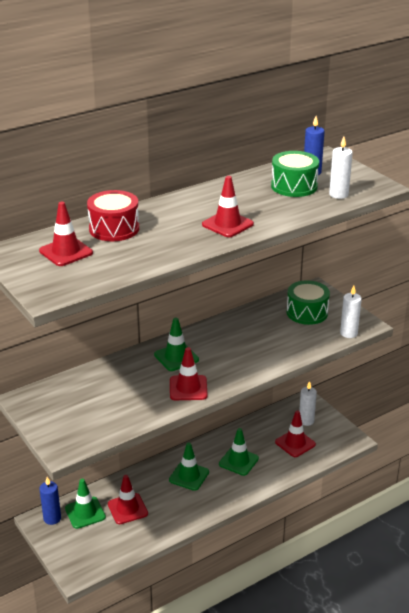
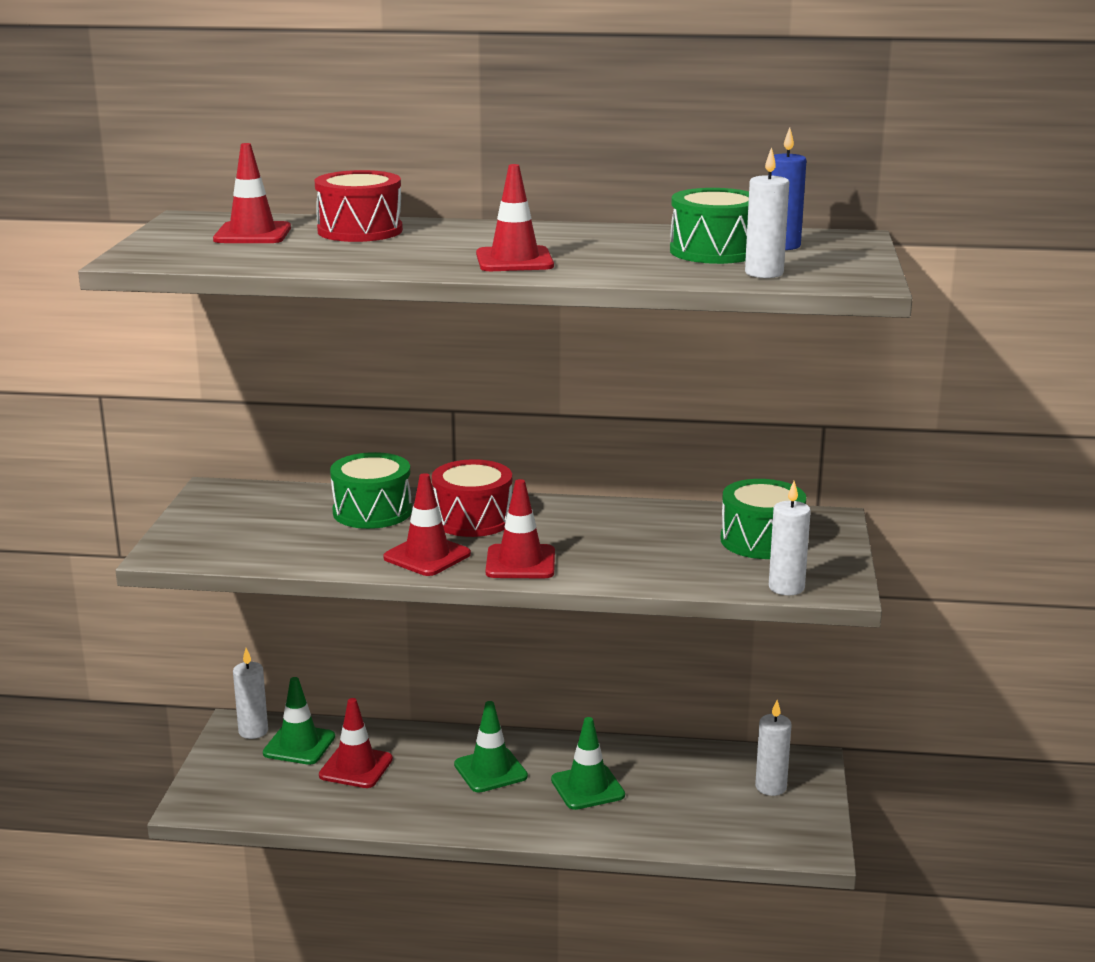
camera: 40 degrees right, 10 degrees down
(52, 518) = (253, 731): blue candle -> white candle
(124, 375) = (372, 511): none -> green drum
(176, 357) = (473, 519): green traffic cone -> red drum
(295, 443) = (709, 807): red traffic cone -> red traffic cone (520, 562)

